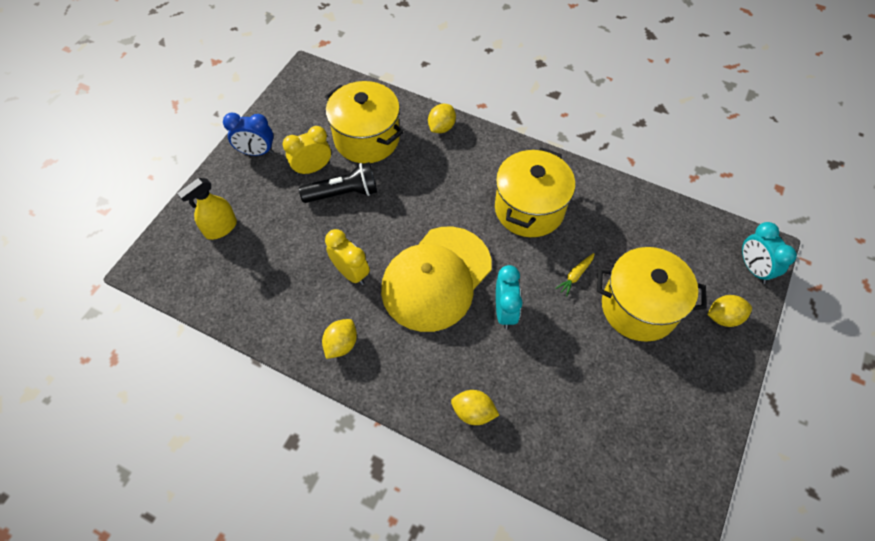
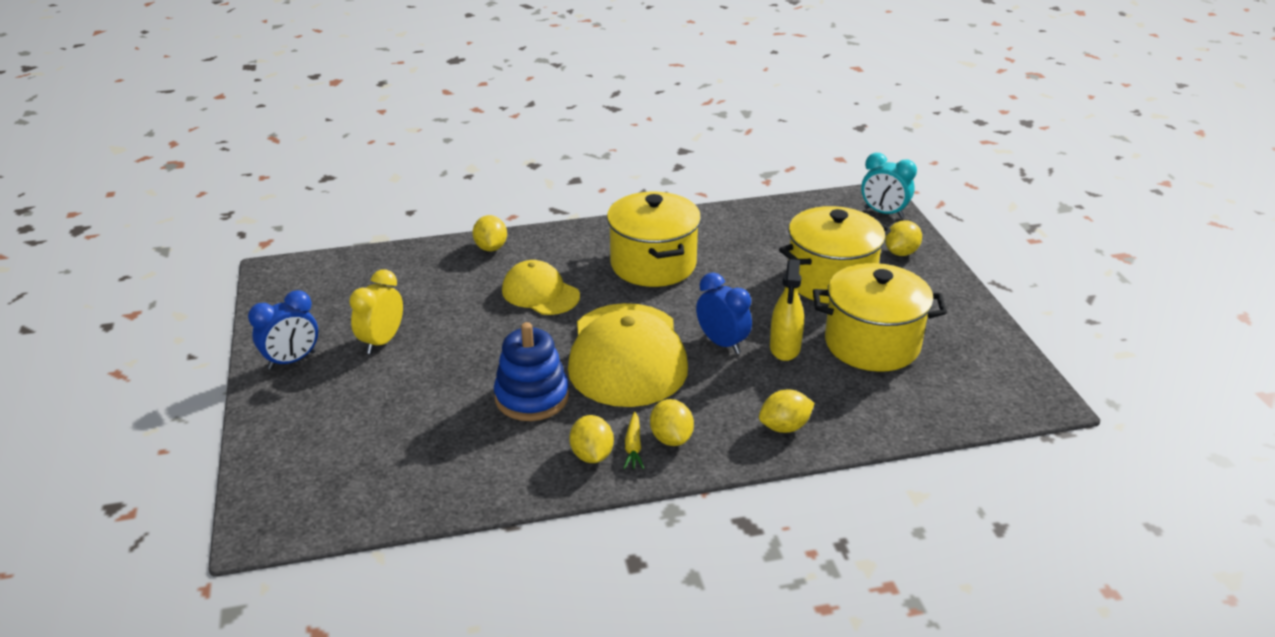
camera: 40 degrees left, 25 degrees down
(220, 228) = (325, 442): yellow spray bottle -> yellow spray bottle (785, 348)
(343, 193) = (444, 343): black flashlight -> none
(351, 273) = (532, 397): yellow clock -> blue stacking toy
(367, 139) = (417, 291): yellow pot -> yellow pot (872, 344)
(397, 367) = (671, 438): none -> yellow lemon
(434, 188) = (540, 293): none -> yellow cap
(505, 311) = (722, 343): turquoise clock -> blue clock
(575, 276) = (752, 288): yellow carrot -> yellow carrot (633, 446)

